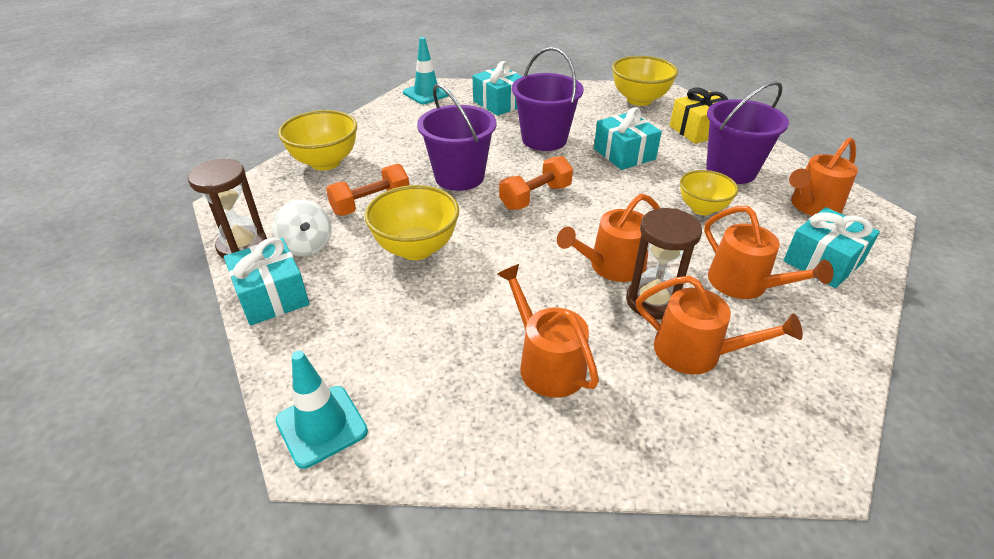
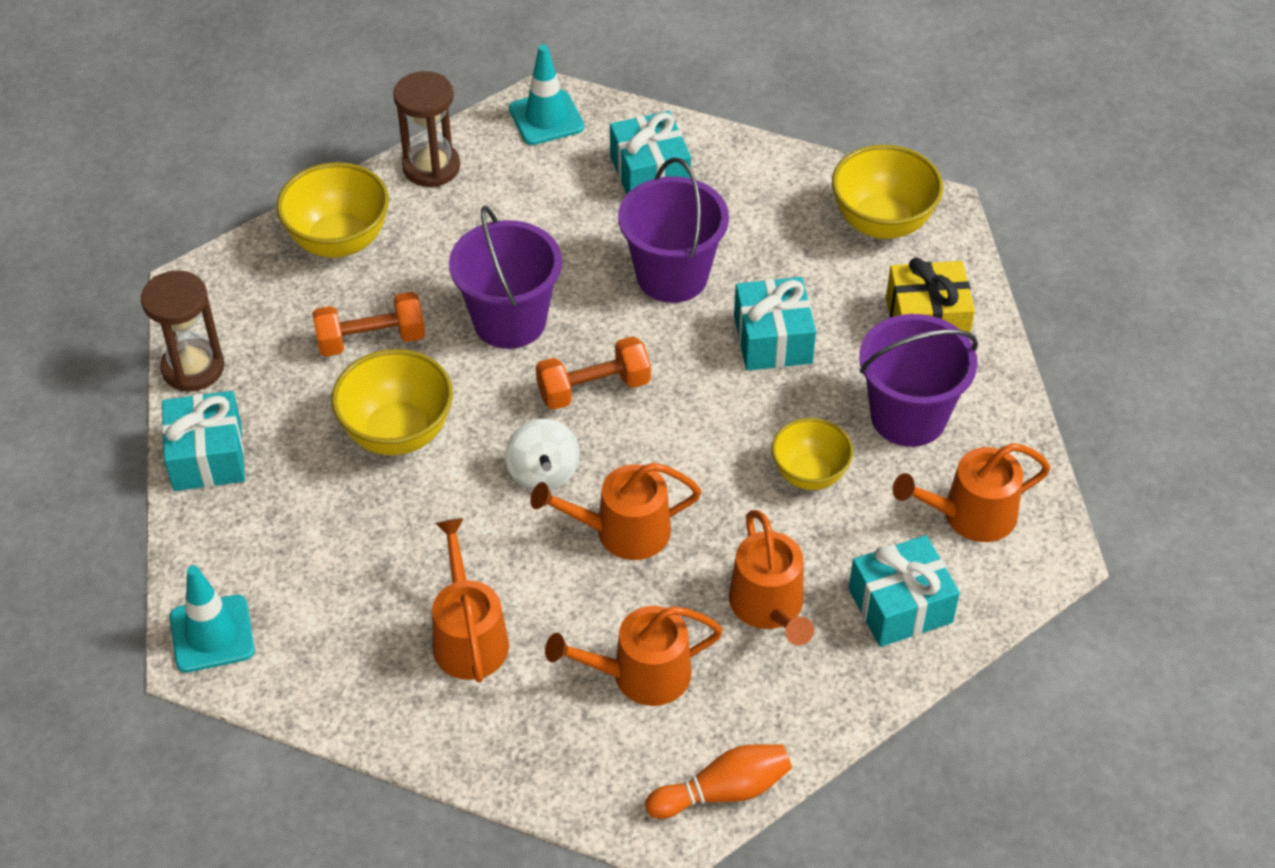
camera: 20 degrees right, 10 degrees up
(307, 246) = (268, 390): white spinning top -> white spinning top (543, 473)
(652, 301) = (639, 595): brown hourglass -> brown hourglass (431, 167)
(696, 352) = (641, 675): orange watering can -> orange watering can turned 120 degrees clockwise
(828, 419) = (723, 791): none -> orange bowling pin

